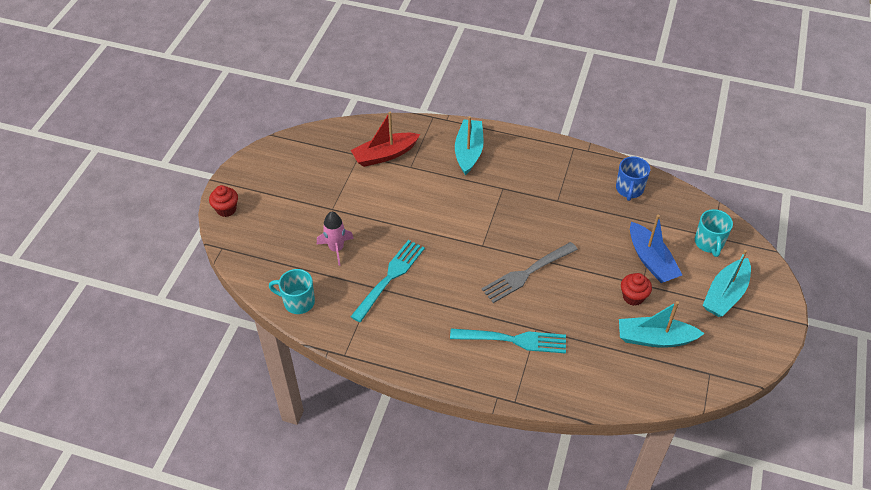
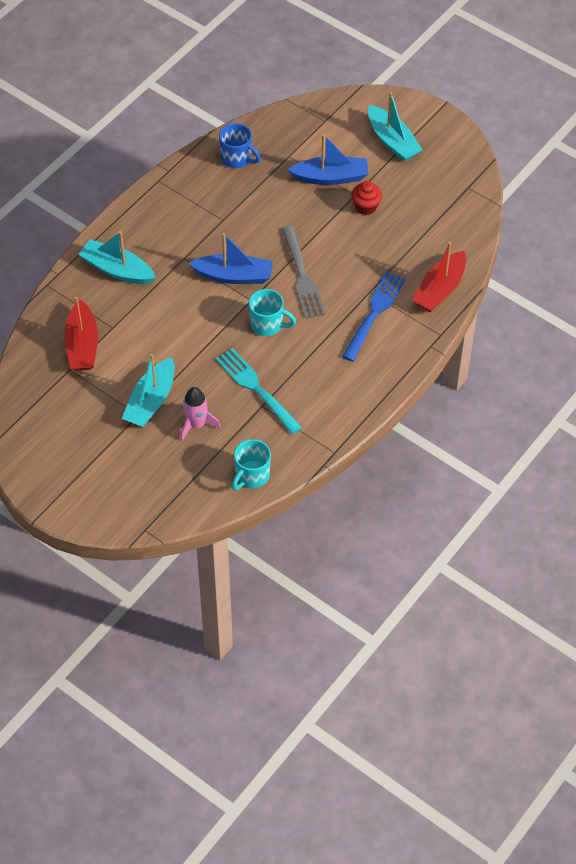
camera: 70 degrees left, 5 degrees up
(226, 209) = (89, 514): red cupcake -> none
(502, 226) = (234, 276): none -> blue boat
(512, 340) = (374, 314): turquoise fork -> blue fork
(569, 385) = (440, 289): none -> red boat
(655, 338) = (417, 209): turquoise boat -> turquoise boat (151, 401)
(709, 243) = (331, 127): turquoise mug -> turquoise mug (267, 324)

